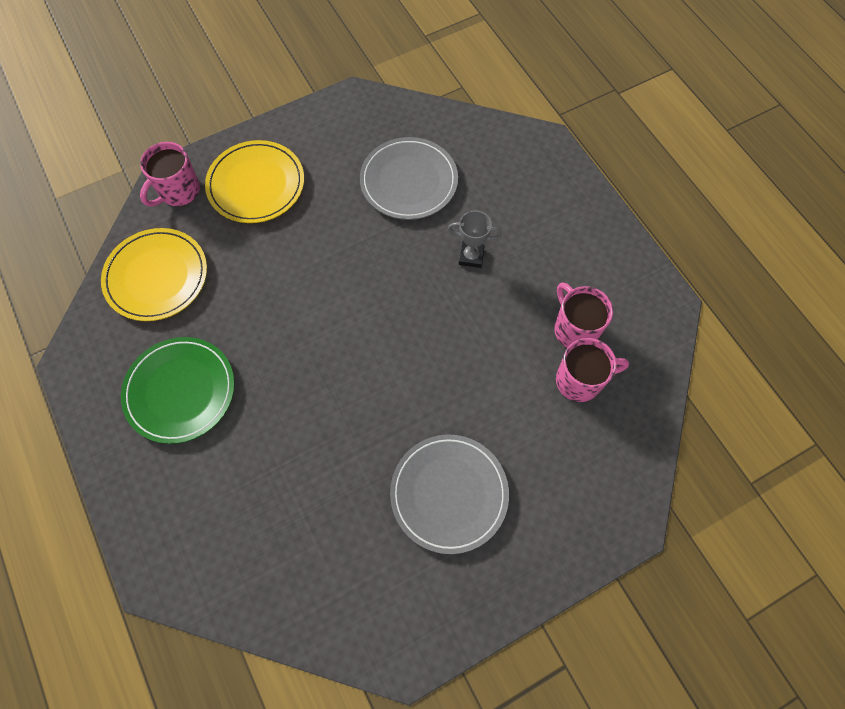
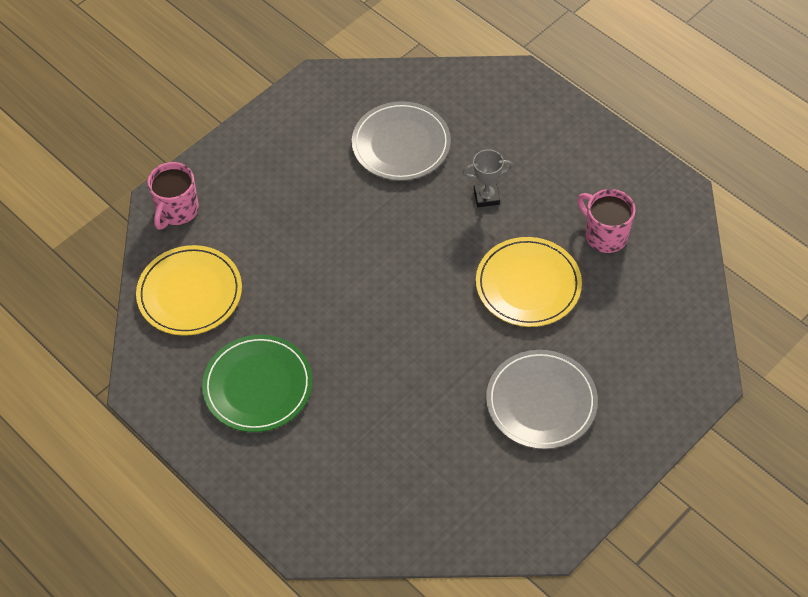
camera: 15 degrees left, 10 degrees down
(256, 184) = (252, 185): yellow plate -> yellow plate (528, 284)
(580, 381) = (624, 277): pink mug -> none

